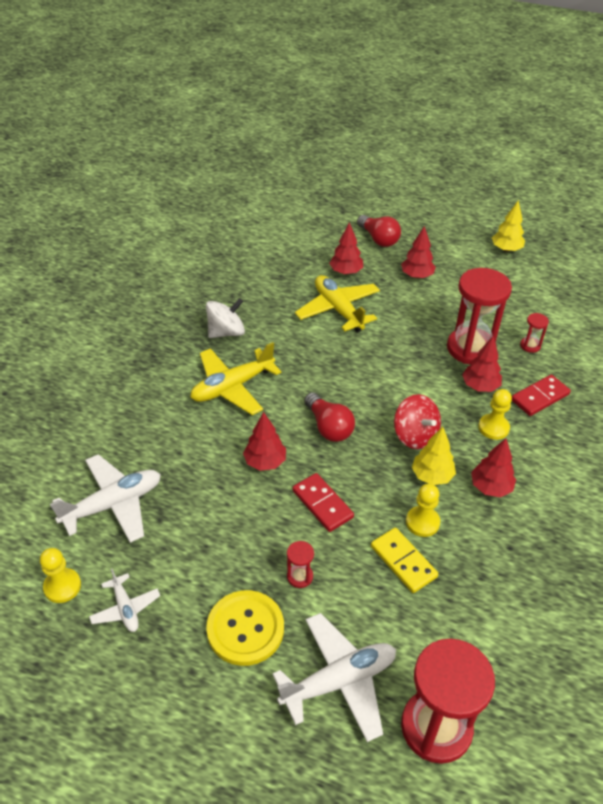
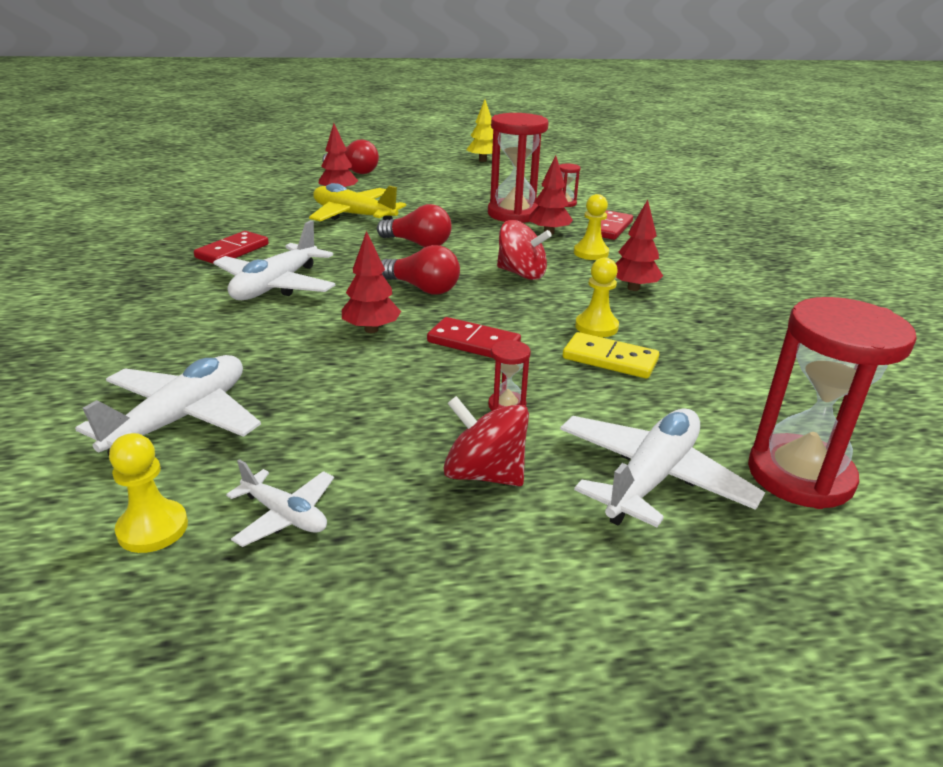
camera: 30 degrees left, 15 degrees down
(226, 332) = (232, 251): white spinning top -> red domino
(232, 387) = (276, 286): yellow plane -> white plane
(245, 629) = (484, 474): yellow button -> red spinning top
(362, 367) = (418, 244): none -> red light bulb
(417, 276) = (415, 185): red tree -> none
(432, 476) = (569, 295): yellow tree -> none

